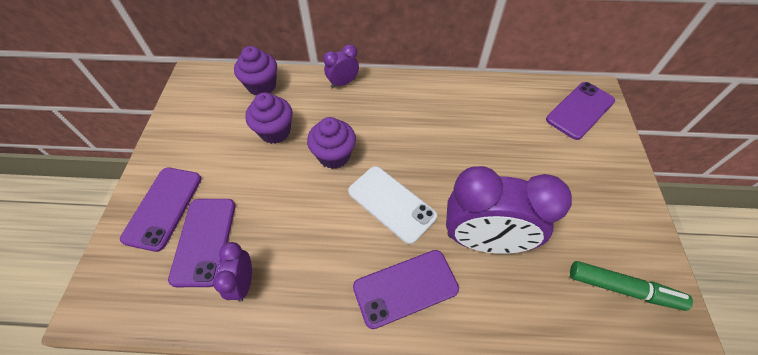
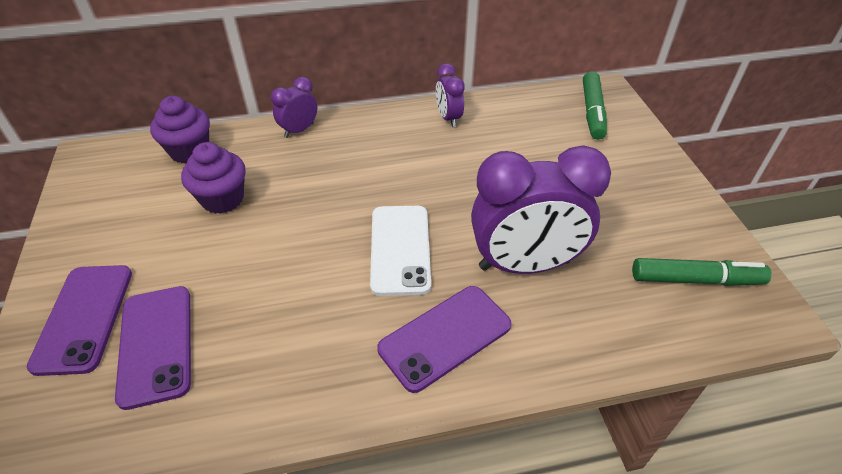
camera: 15 degrees left, 10 degrees down
(243, 282) = (226, 381): purple clock -> purple clock (448, 118)
(334, 155) = (310, 211): purple cupcake -> none
(391, 204) = (400, 249): white phone -> white phone turned 60 degrees clockwise
(580, 110) = (592, 112): purple phone -> green marker

